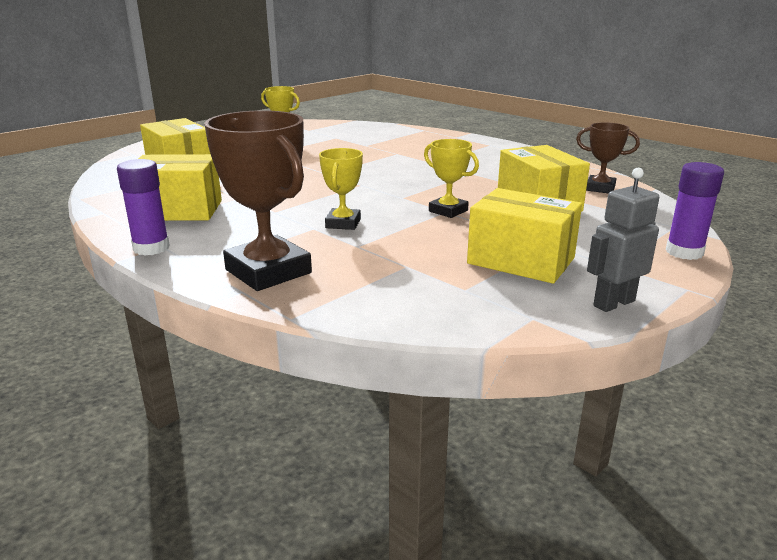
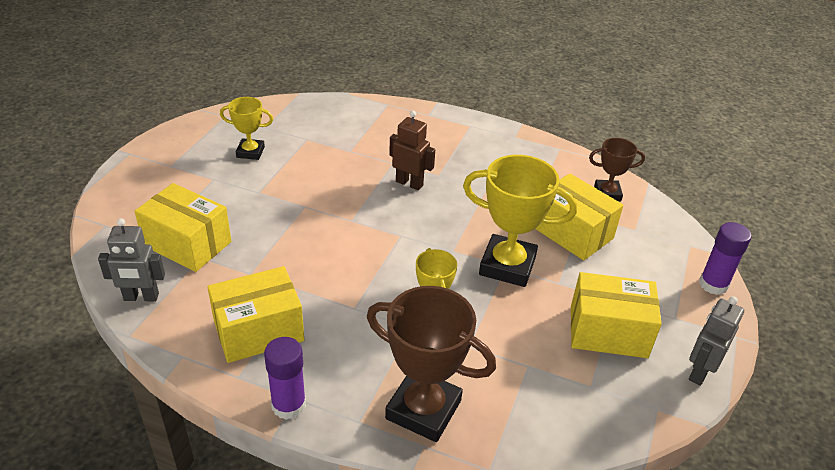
camera: 25 degrees left, 15 degrees up
(113, 184) = (141, 297): none -> grey robot
(400, 163) = (409, 183): none -> brown robot
(448, 211) = (507, 265): yellow trophy -> yellow trophy, size x1.78

